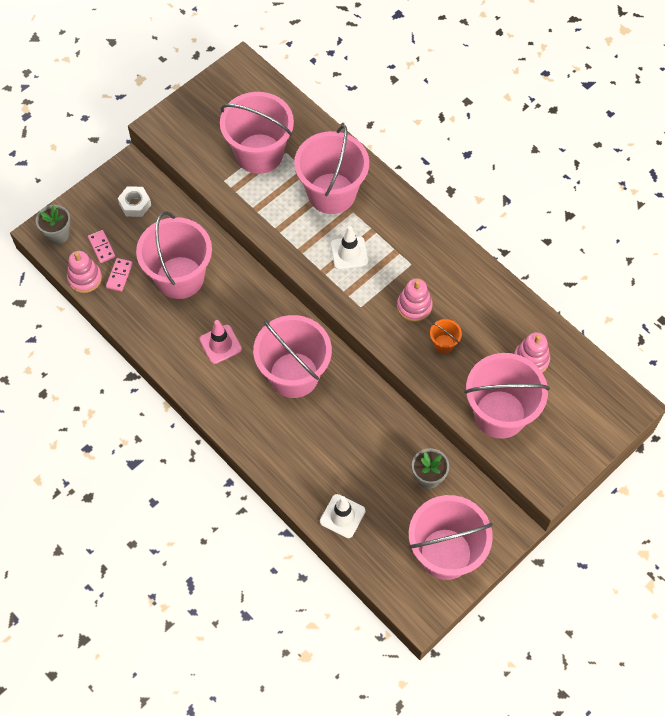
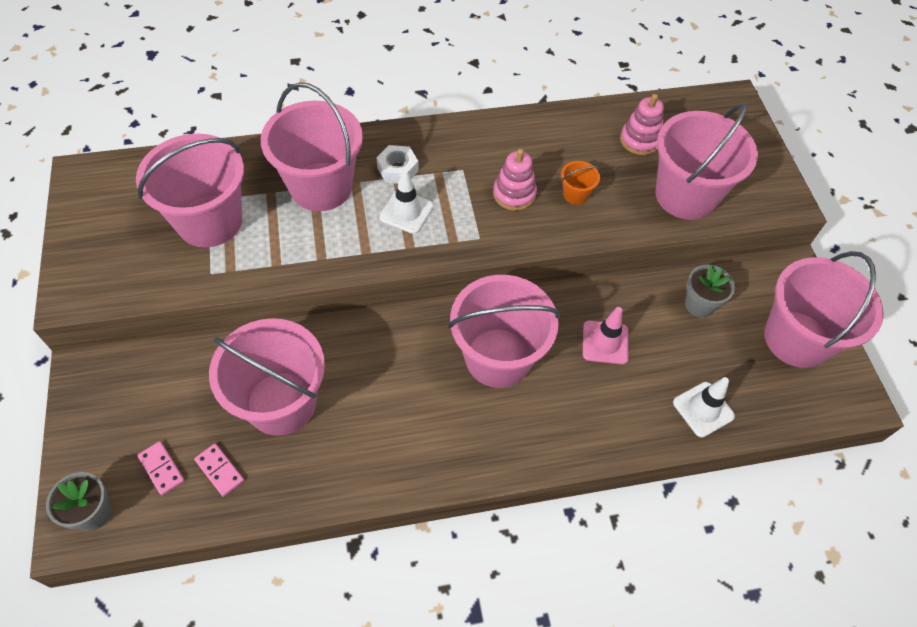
camera: 60 degrees left, 5 degrees down
(85, 278) = (187, 516): pink stacking toy -> none
(101, 247) = (161, 469): pink domino -> pink domino turned 45 degrees clockwise
(135, 204) = (139, 395): white nut -> white nut (398, 169)
(220, 344) = (404, 410): pink traffic cone -> pink traffic cone (605, 342)

